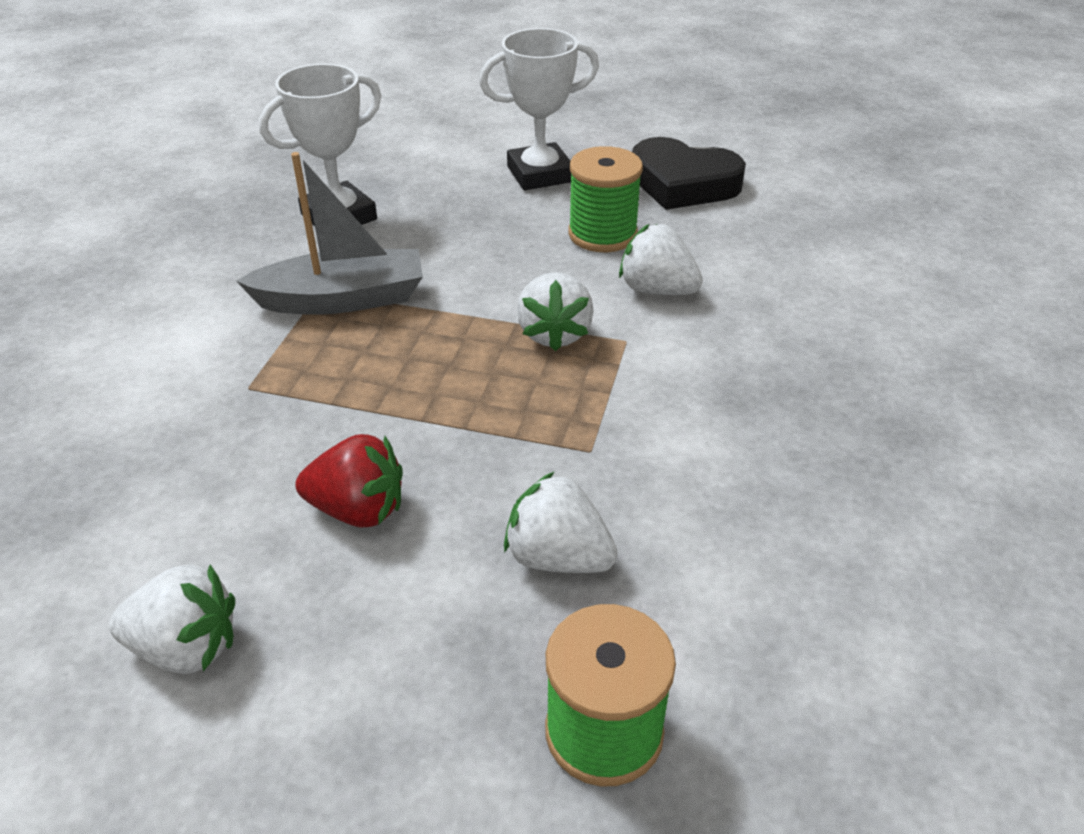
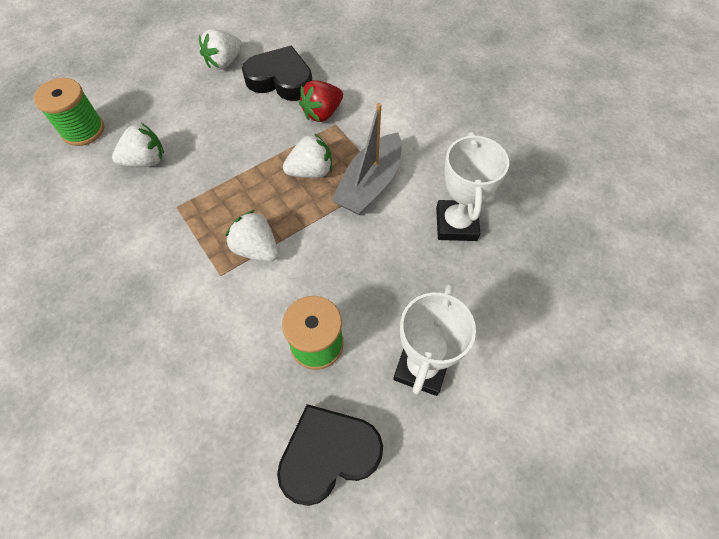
camera: 130 degrees right, 20 degrees up
(181, 517) = (281, 80): none -> black heart
(358, 510) = (231, 122): red strawberry -> red strawberry (322, 113)
(657, 290) = (240, 324): white strawberry -> white strawberry (311, 171)

